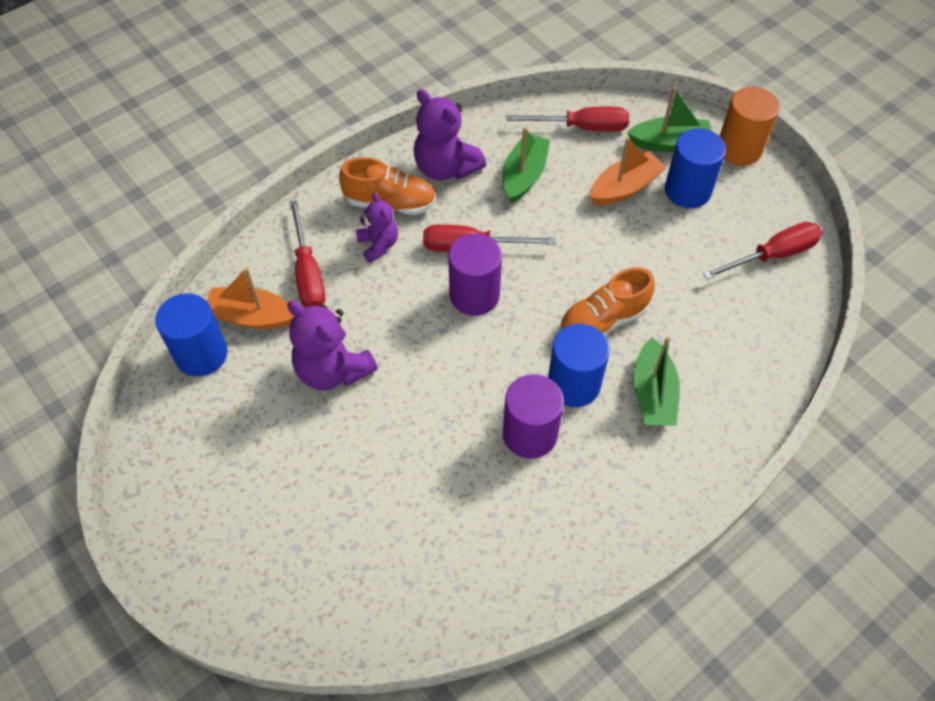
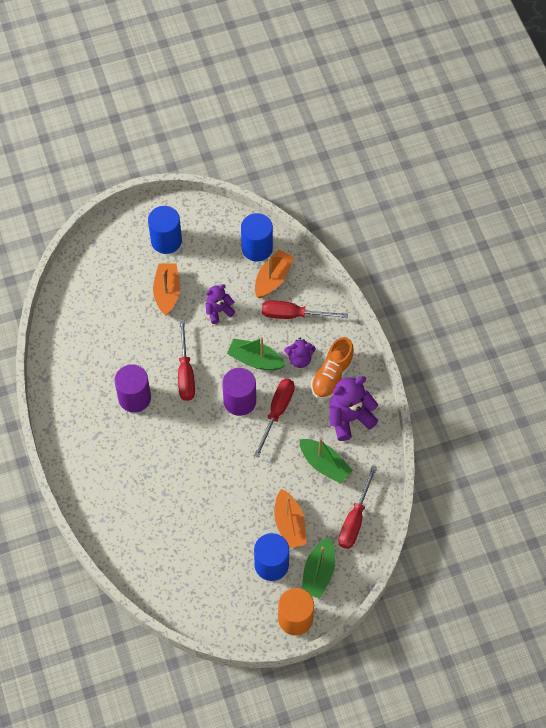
camera: 110 degrees right, 5 degrees up
(322, 455) = (167, 292): none -> orange boat
(333, 370) = (218, 311): purple teddy bear -> purple teddy bear, size x0.61
(573, 384) = (155, 433): blue cylinder -> blue cylinder (166, 241)
(603, 321) = (191, 467): orange shoe -> none
(653, 394) = (131, 473): green boat -> green boat (255, 360)
(772, 255) = (197, 593): red screwdriver -> red screwdriver (185, 373)

